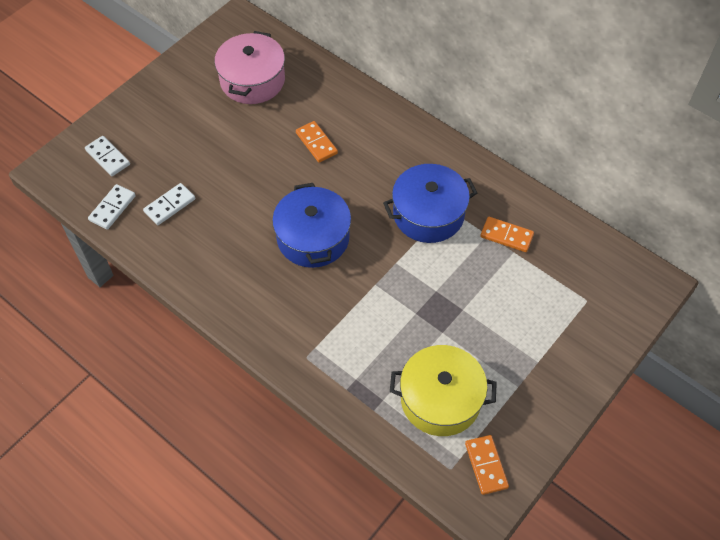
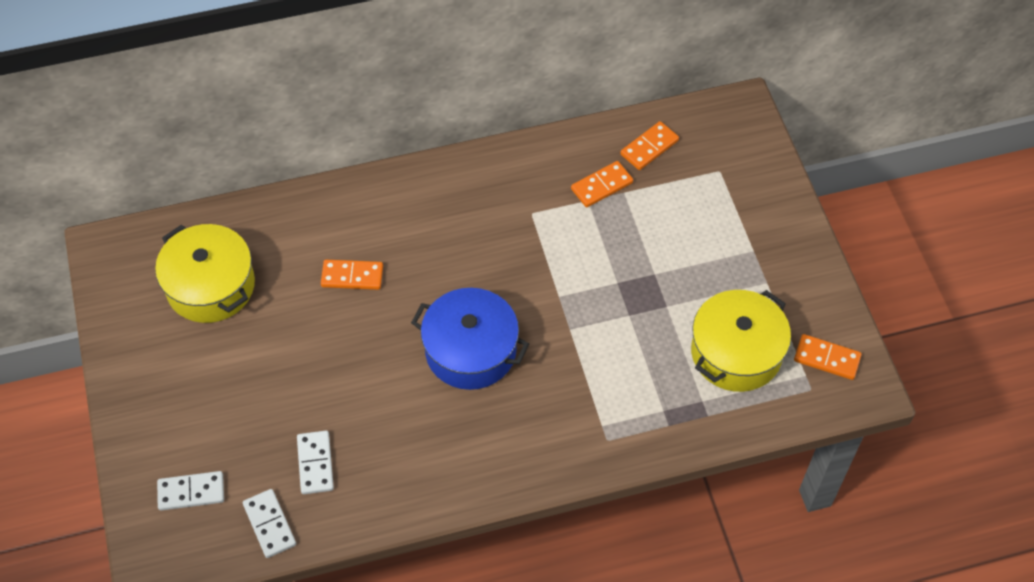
camera: 55 degrees left, 0 degrees up
(252, 80) = (210, 286): pink pot -> yellow pot
(428, 214) = (524, 233): blue pot -> none
(565, 245) = (649, 147): none -> orange domino

